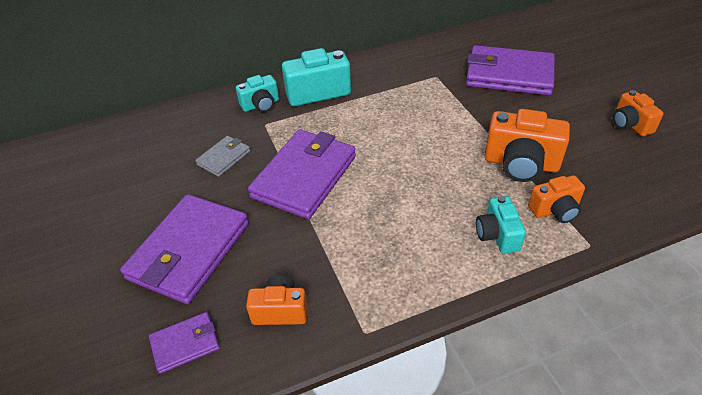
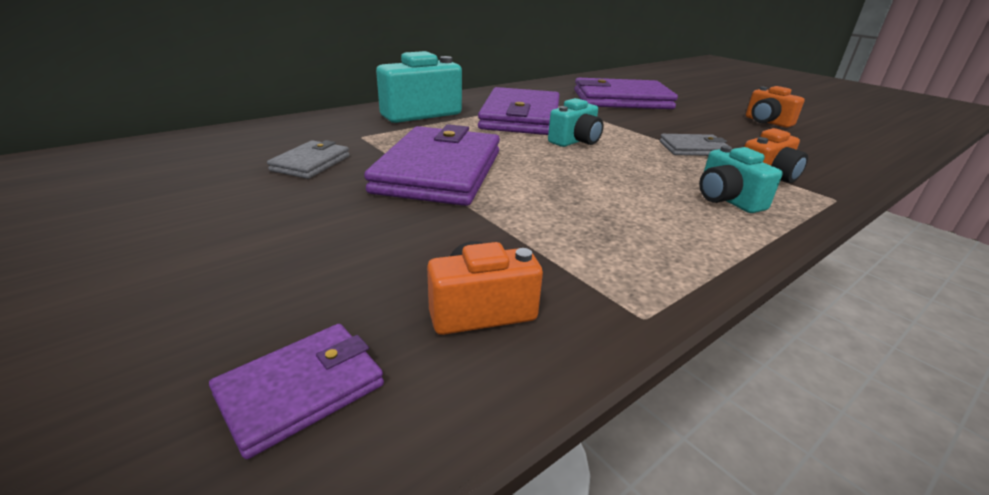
camera: 20 degrees left, 15 degrees down
(189, 251) = (277, 256): purple wallet -> purple wallet (520, 117)
(261, 105) = (349, 123): turquoise camera -> turquoise camera (575, 141)
(521, 164) = (693, 149): orange camera -> grey wallet

